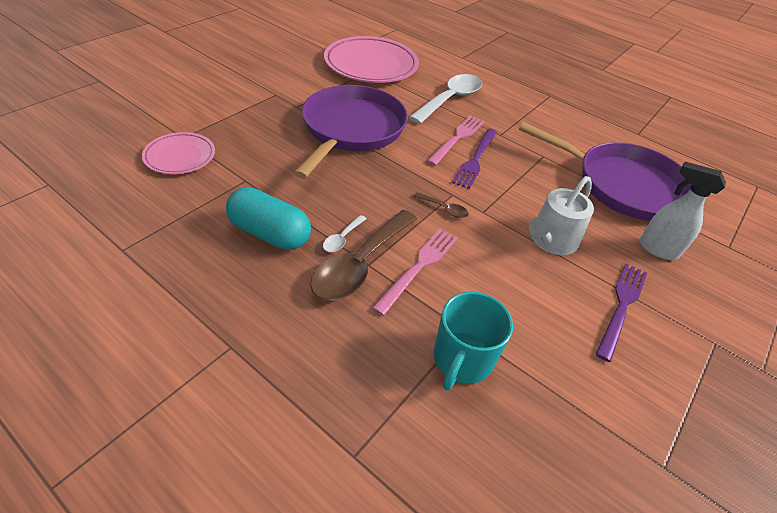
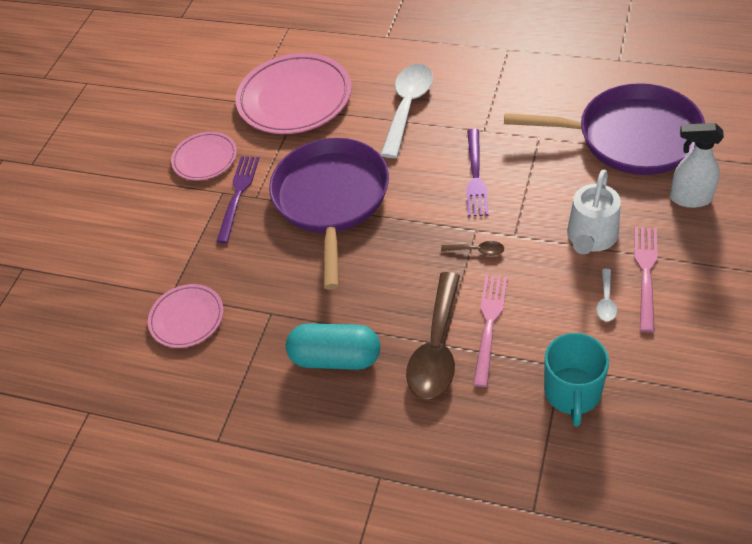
camera: 10 degrees left, 5 degrees up
(280, 72) = (205, 159): none -> pink plate
(342, 238) = (404, 330): white spoon -> white spoon (606, 301)
(457, 138) = (443, 158): pink fork -> pink fork (646, 273)
(621, 306) = (681, 276): purple fork -> purple fork (238, 195)

